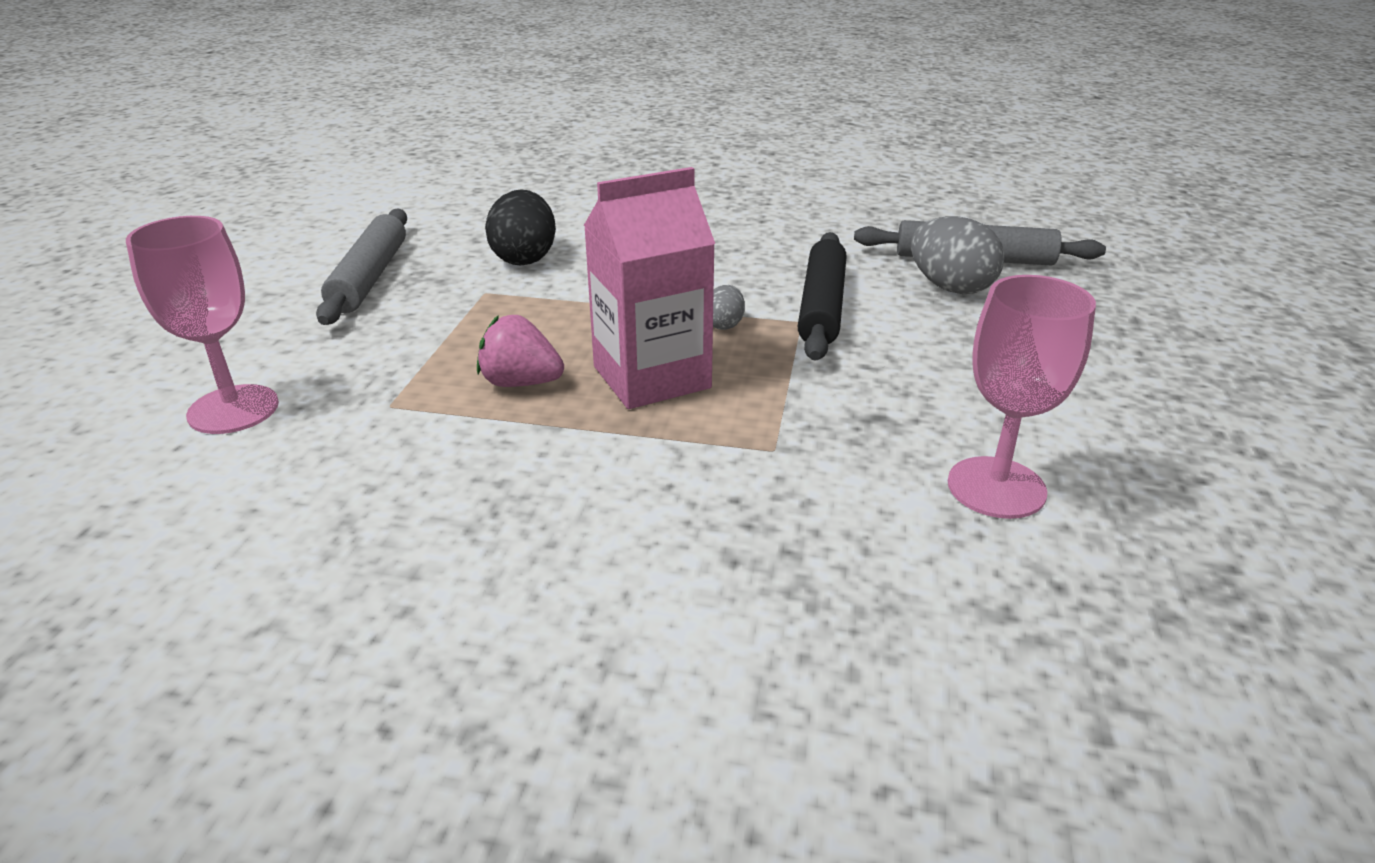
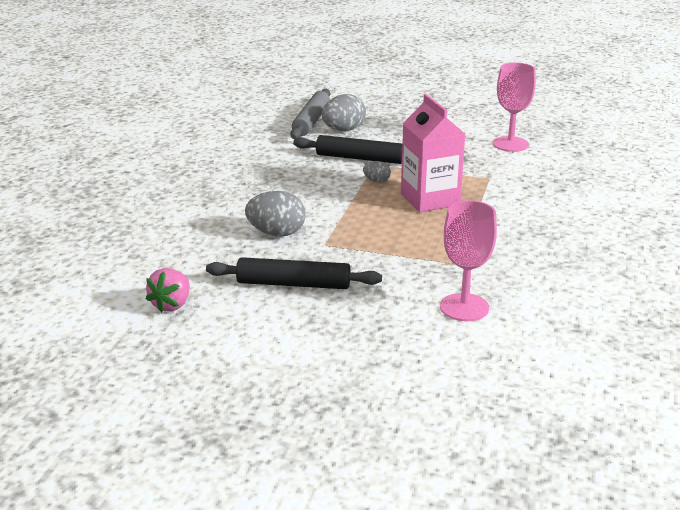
camera: 85 degrees left, 5 degrees down
(369, 277) = (294, 284): grey rolling pin -> black rolling pin
(521, 383) = (435, 230): pink strawberry -> pink strawberry (171, 305)
(524, 258) = (276, 233): black egg -> grey egg

